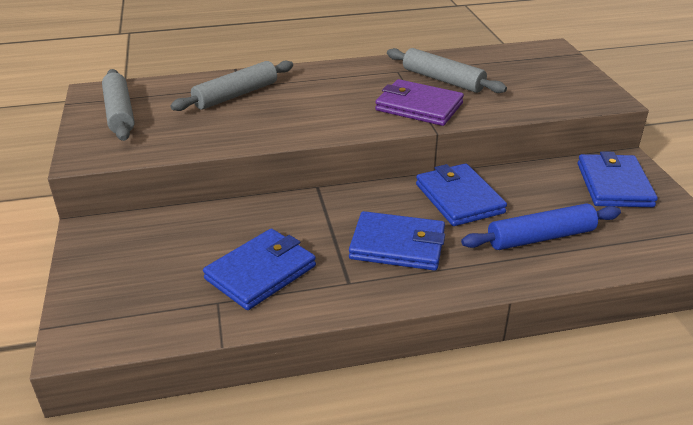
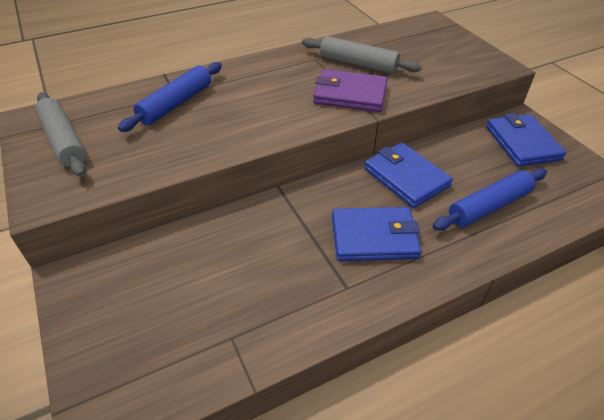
camera: 15 degrees left, 10 degrees up
(236, 95) = (176, 104): grey rolling pin -> blue rolling pin
(261, 272) = (261, 293): blue wallet -> none

